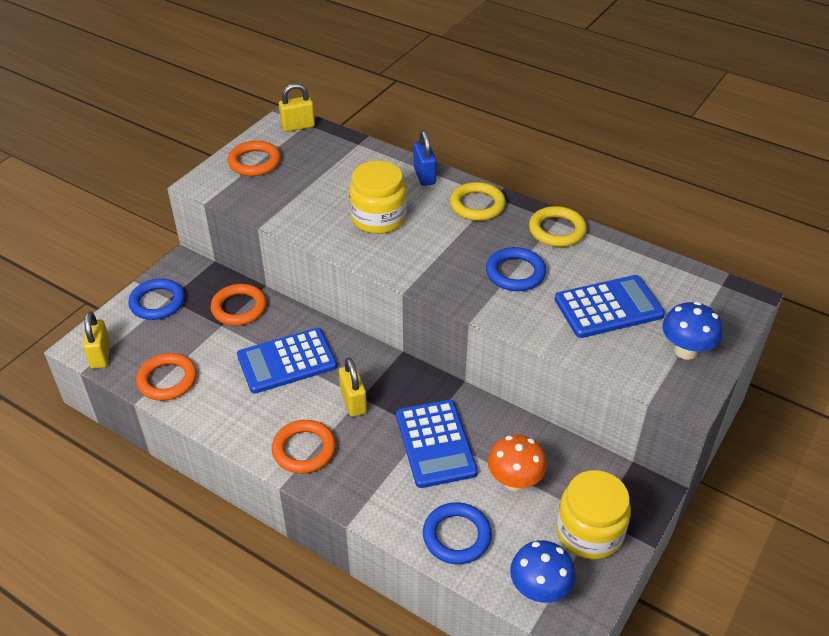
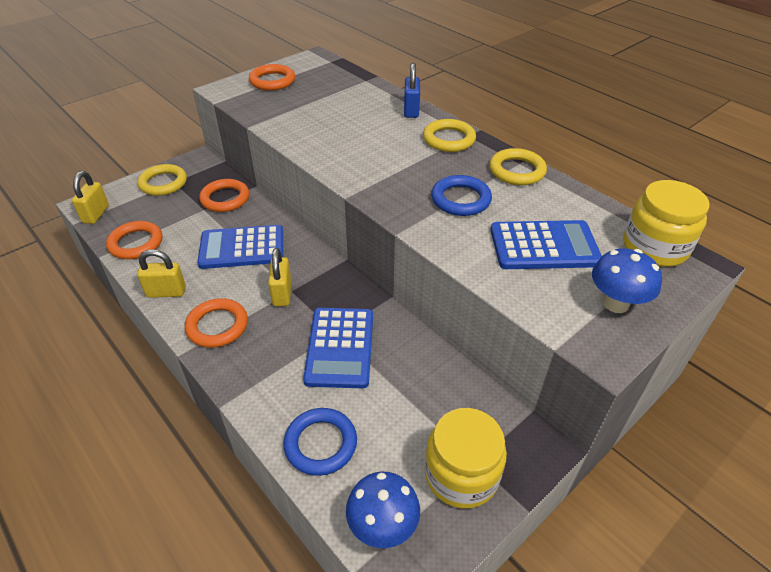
camera: 15 degrees right, 0 degrees up
(157, 302) = (163, 183): blue ring -> yellow ring
(298, 126) = (322, 62): yellow padlock -> yellow padlock (166, 292)
(378, 218) = (354, 136): yellow jar -> yellow jar (654, 247)
(514, 481) = (402, 402): orange mushroom -> none

